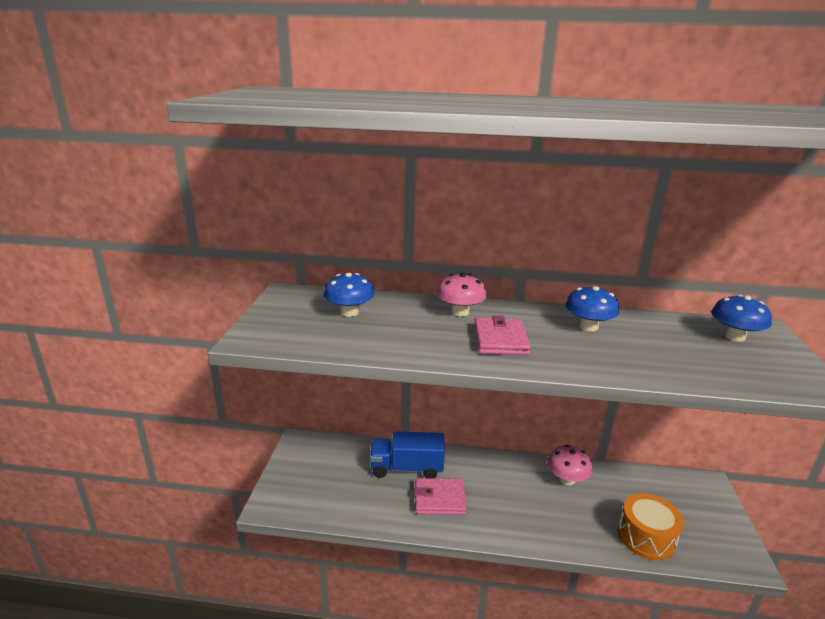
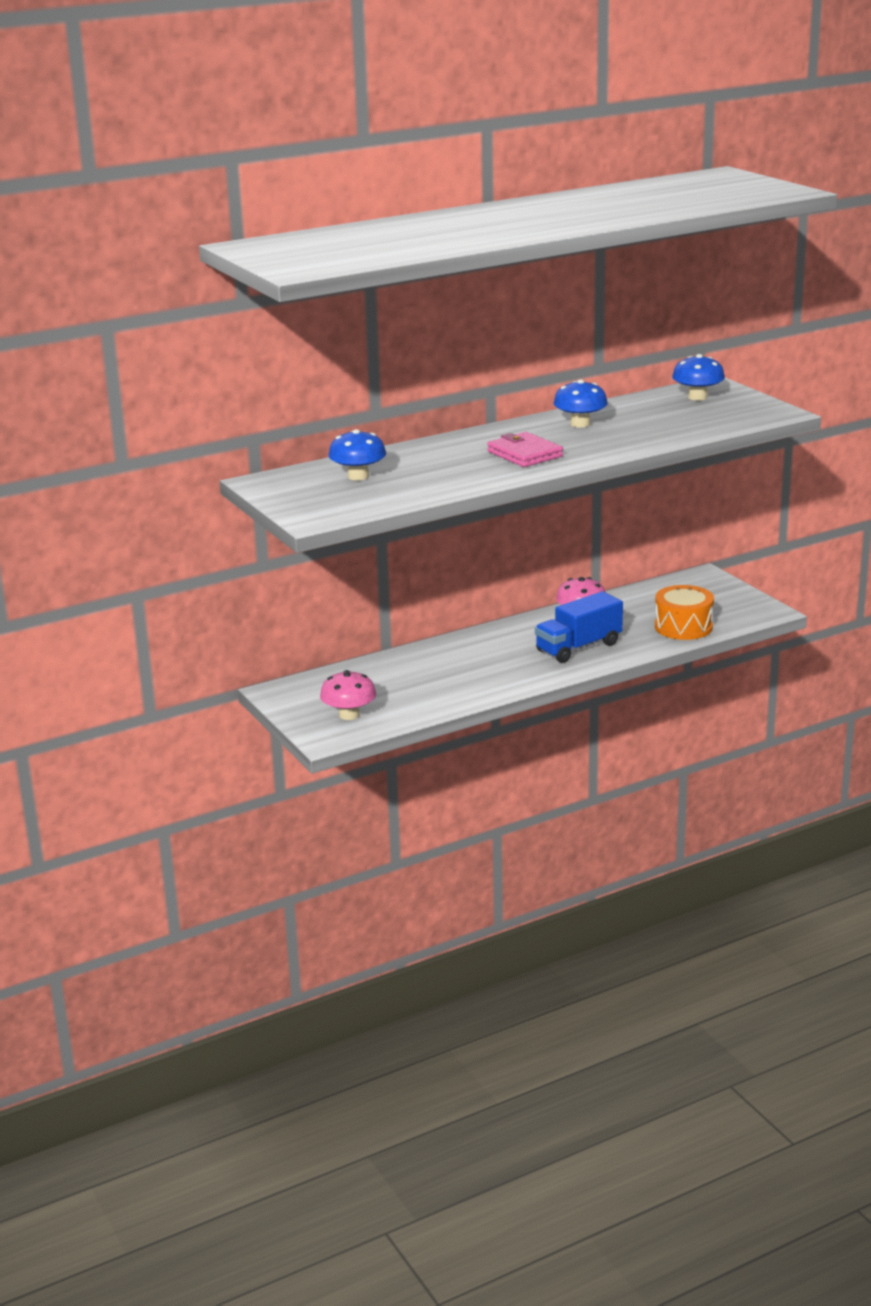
camera: 35 degrees left, 0 degrees up
(407, 468) = (421, 666): blue truck -> blue truck (578, 647)
(439, 499) = (482, 672): pink wallet -> none
(460, 312) = (457, 446): pink mushroom -> pink mushroom (349, 715)

